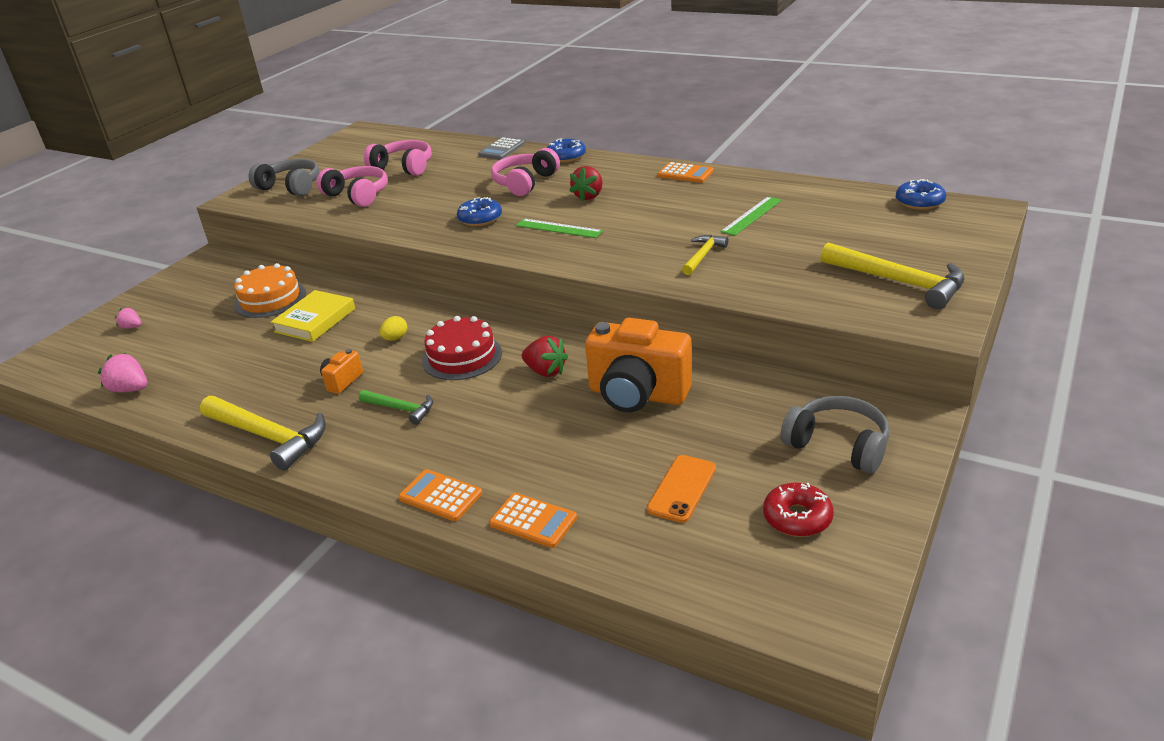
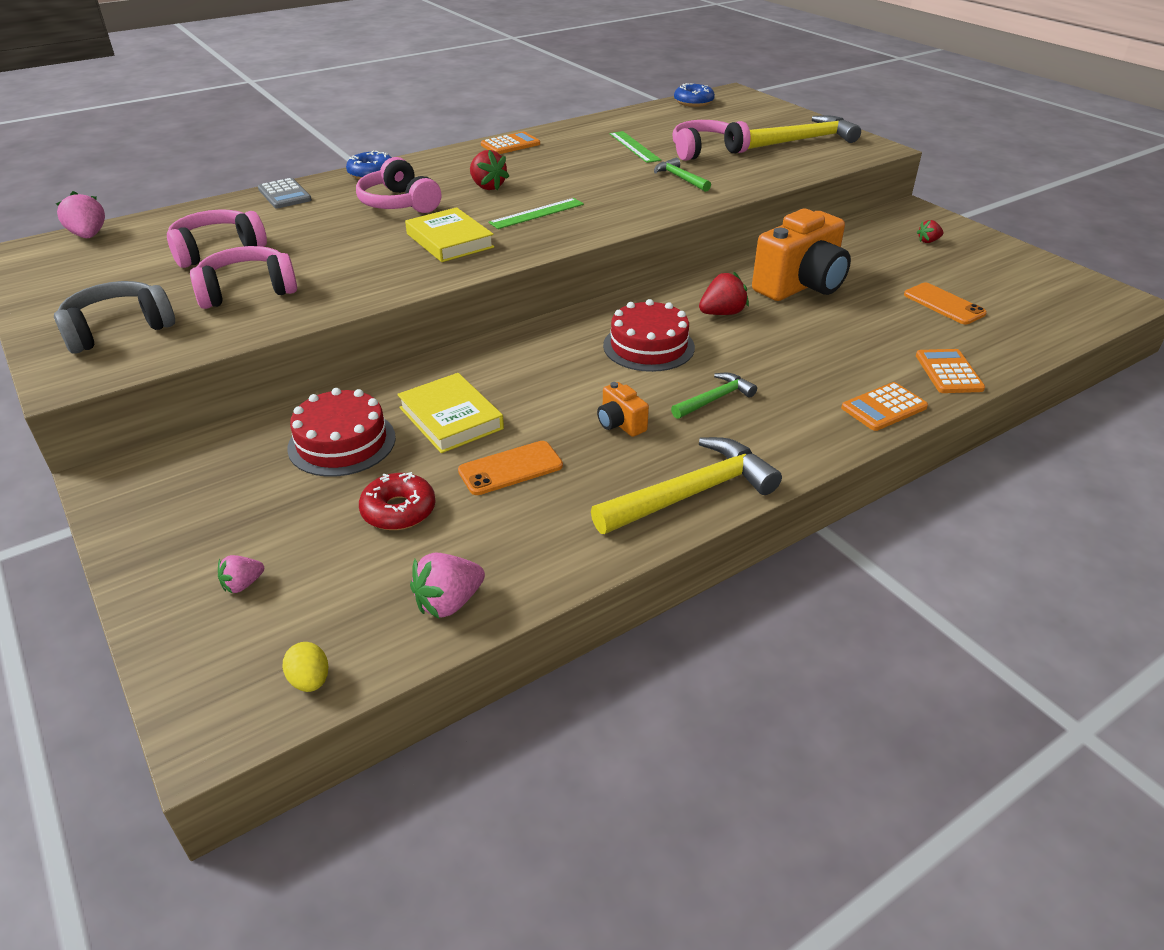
camera: 65 degrees left, 5 degrees up
(268, 360) = (510, 468): none -> orange phone
(270, 299) = (342, 442): orange cake -> red cake
(394, 134) = (89, 235): none -> pink strawberry
(395, 338) = (564, 374): yellow egg -> yellow egg (310, 680)
(480, 219) = (450, 240): blue donut -> yellow book
(533, 521) = (949, 372): orange calculator -> orange calculator turned 60 degrees counterclockwise
(703, 255) = (680, 178): yellow hammer -> green hammer
(788, 246) = (705, 151): none -> pink headphones
(797, 517) = (1002, 277): red donut -> red donut (398, 510)
(838, 445) = (928, 241): grey headphones -> red strawberry

